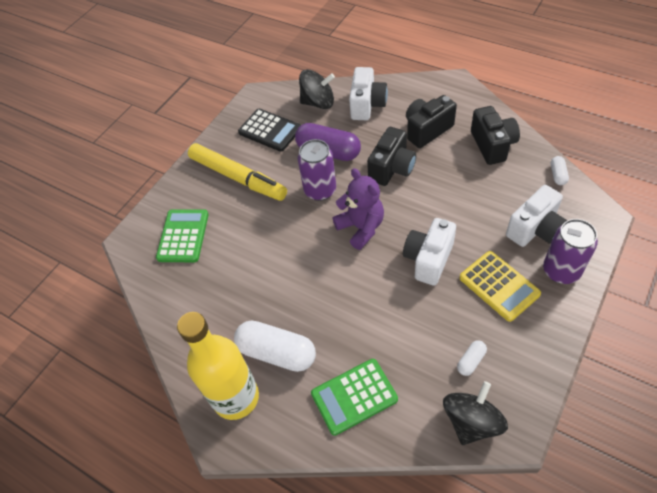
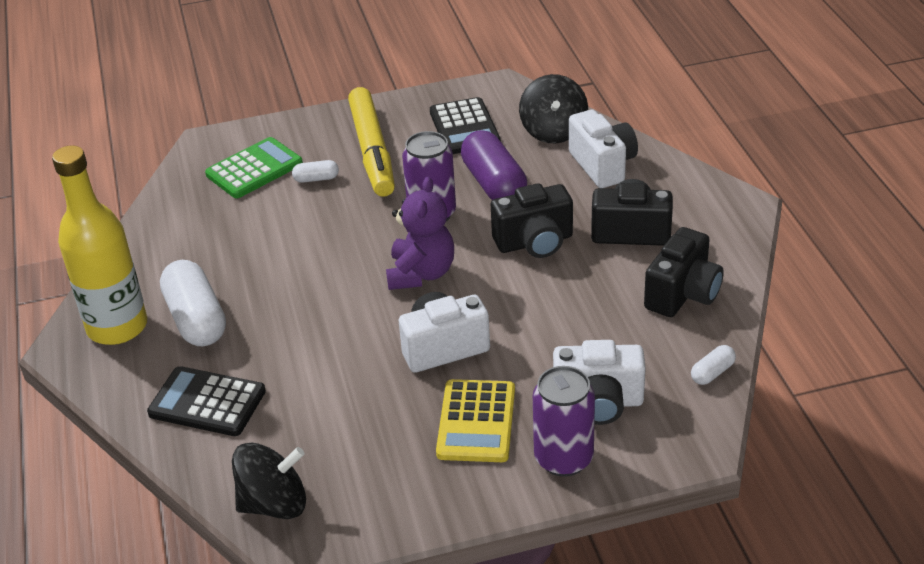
camera: 40 degrees right, 15 degrees down
(318, 102) = (553, 131): black spinning top -> black spinning top turned 45 degrees clockwise
(354, 396) = (207, 402): green calculator -> black calculator
(367, 105) = (602, 165): white camera -> white camera turned 75 degrees counterclockwise
(471, 361) = (349, 459): white capsule -> white capsule (316, 179)

